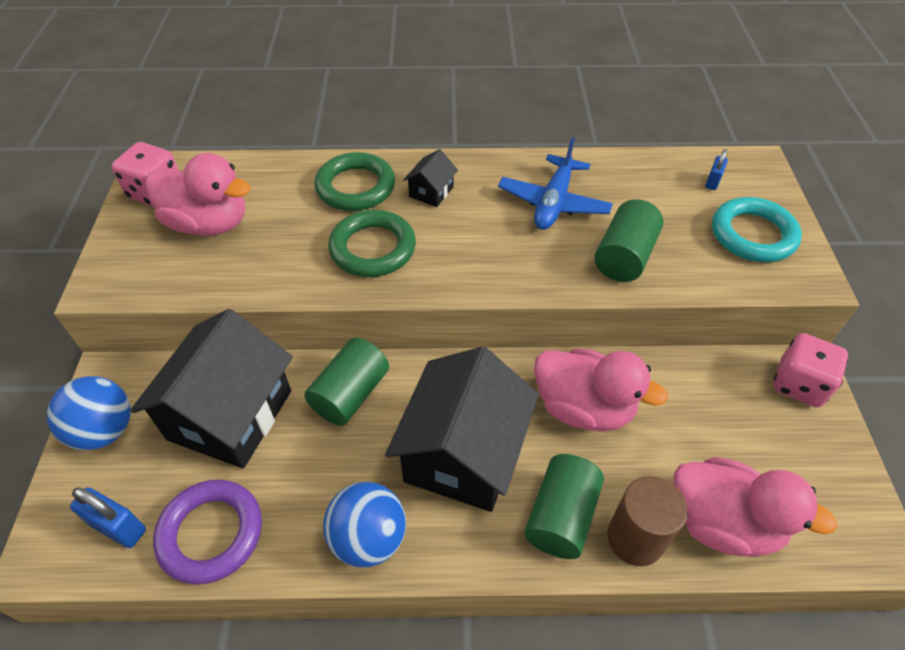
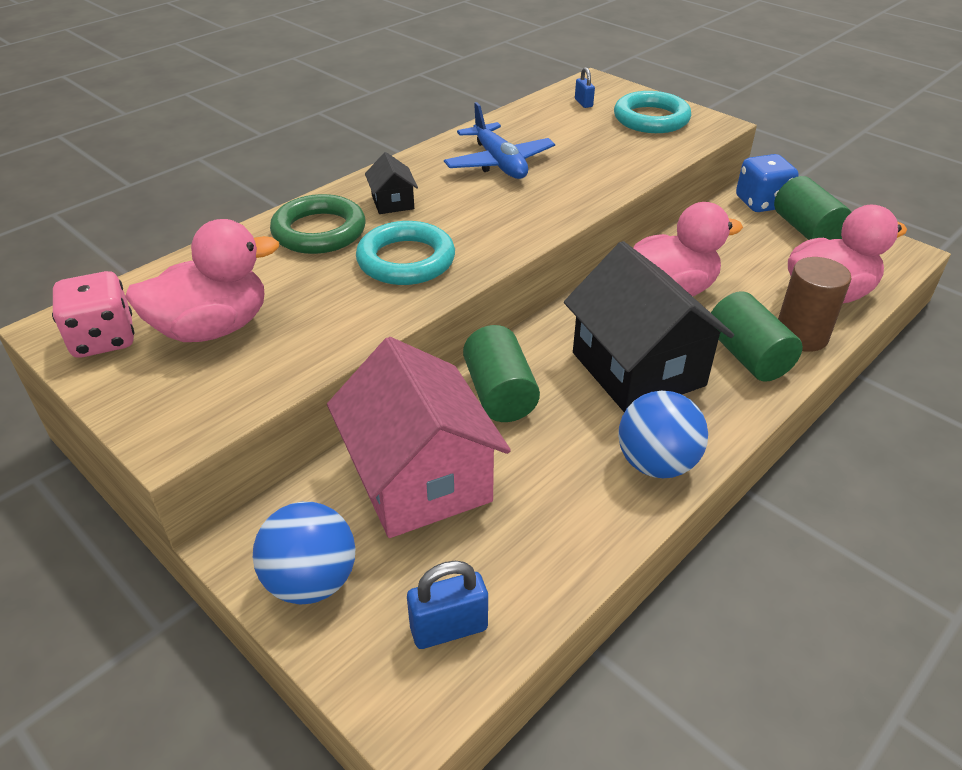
camera: 45 degrees left, 10 degrees down
(211, 533) = (537, 561): purple ring -> none
(230, 415) = (420, 478): black house -> pink house
(372, 248) = (406, 260): green ring -> turquoise ring
(624, 257) = (596, 168): green cylinder -> green cylinder (806, 230)
(799, 384) = (761, 203): pink dice -> blue dice

